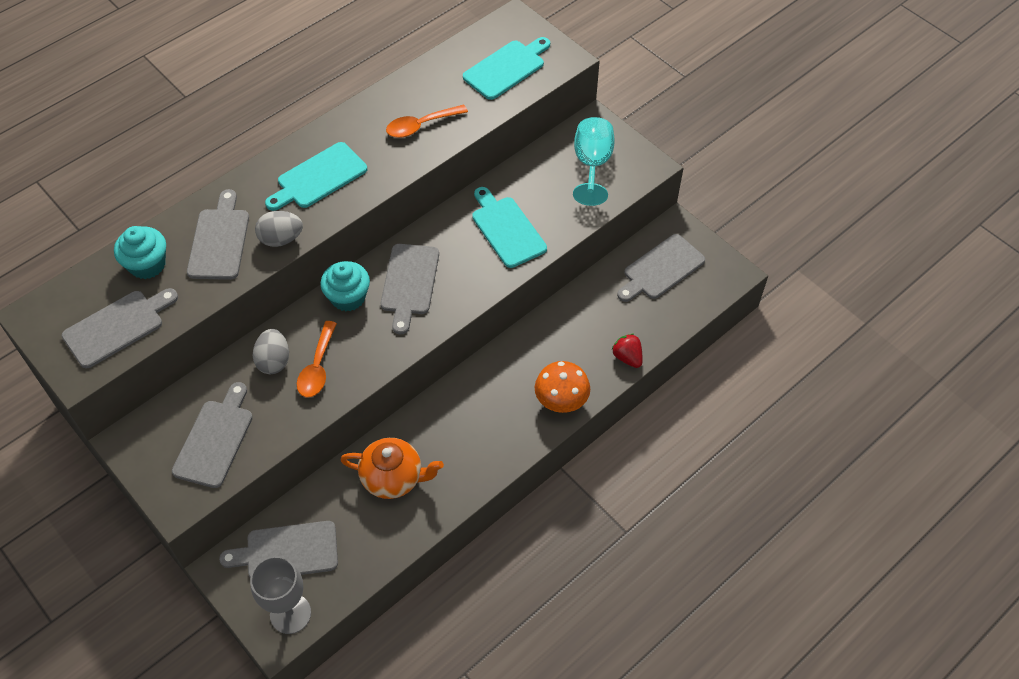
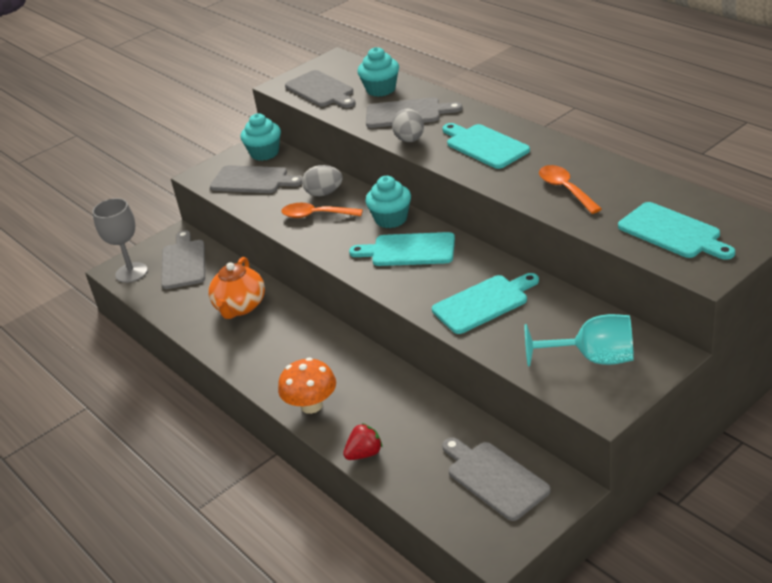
camera: 95 degrees right, 20 degrees down
(152, 430) = (264, 153): none -> turquoise cupcake
(409, 283) = (409, 250): grey cutting board -> turquoise cutting board

